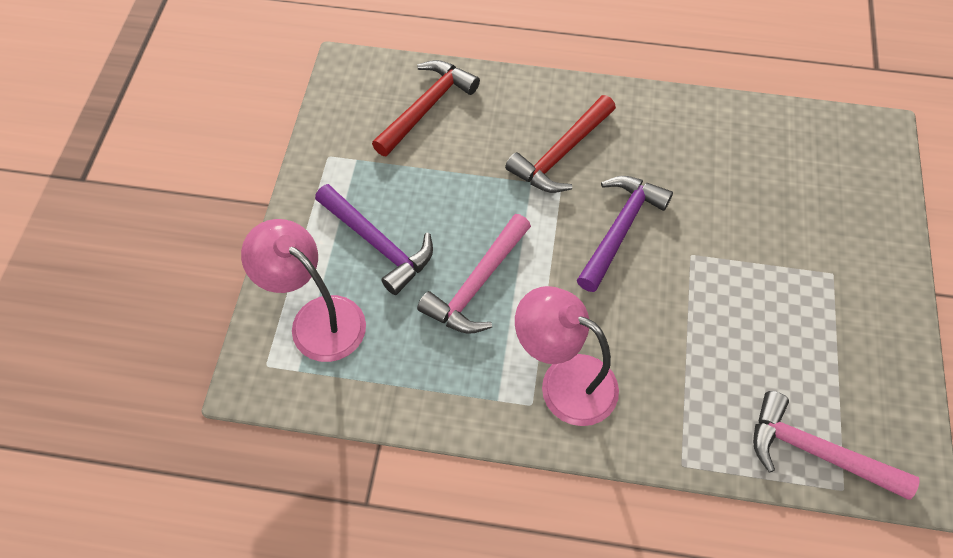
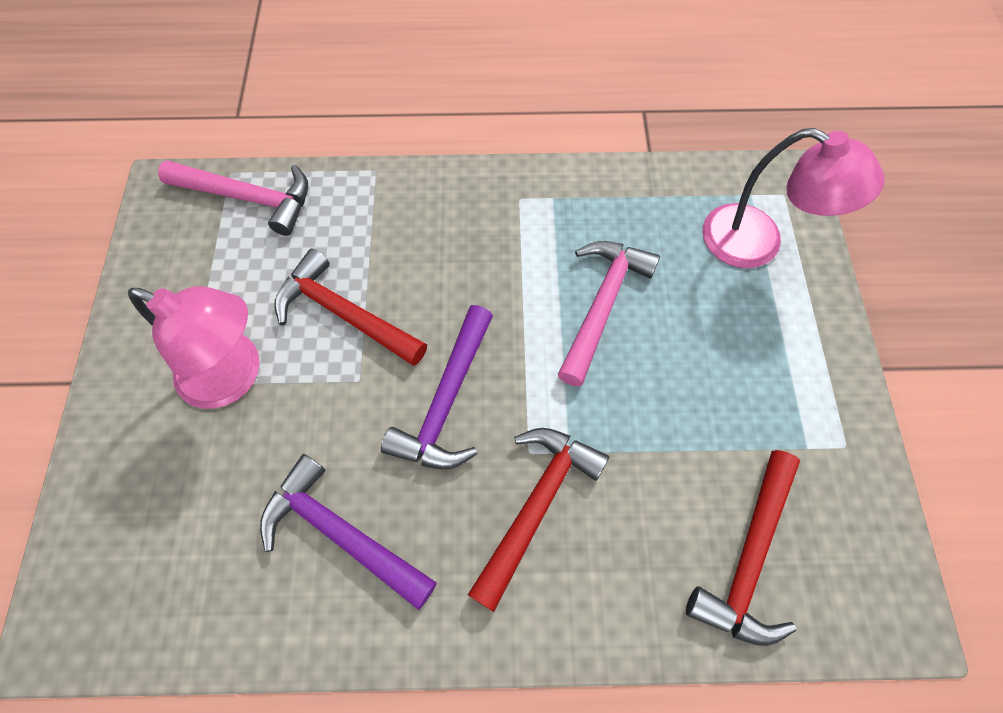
camera: 170 degrees right, 5 degrees up
(378, 244) = (730, 334): purple hammer -> purple hammer (341, 533)
(564, 381) = (491, 223): pink lamp -> pink lamp (234, 376)
(706, 312) = (345, 314): none -> red hammer

